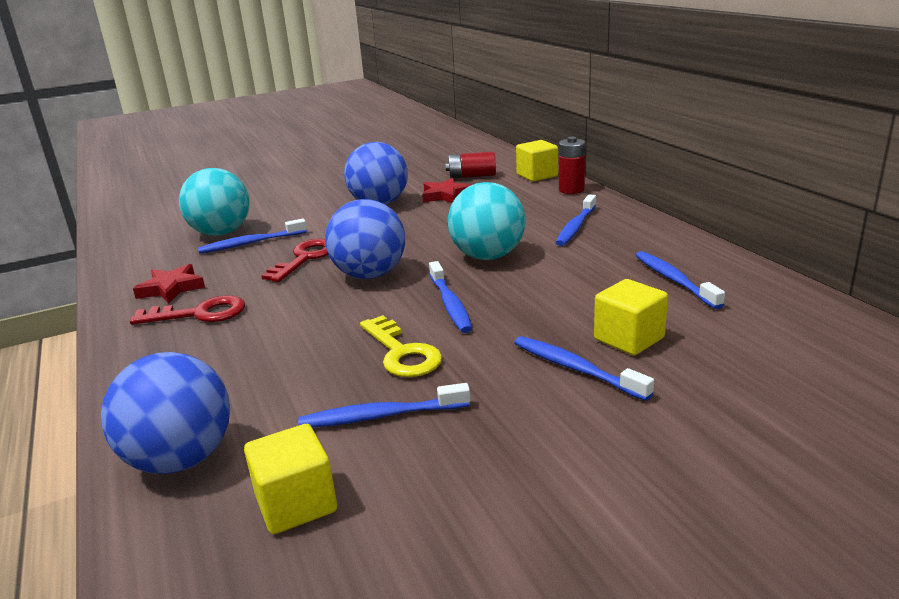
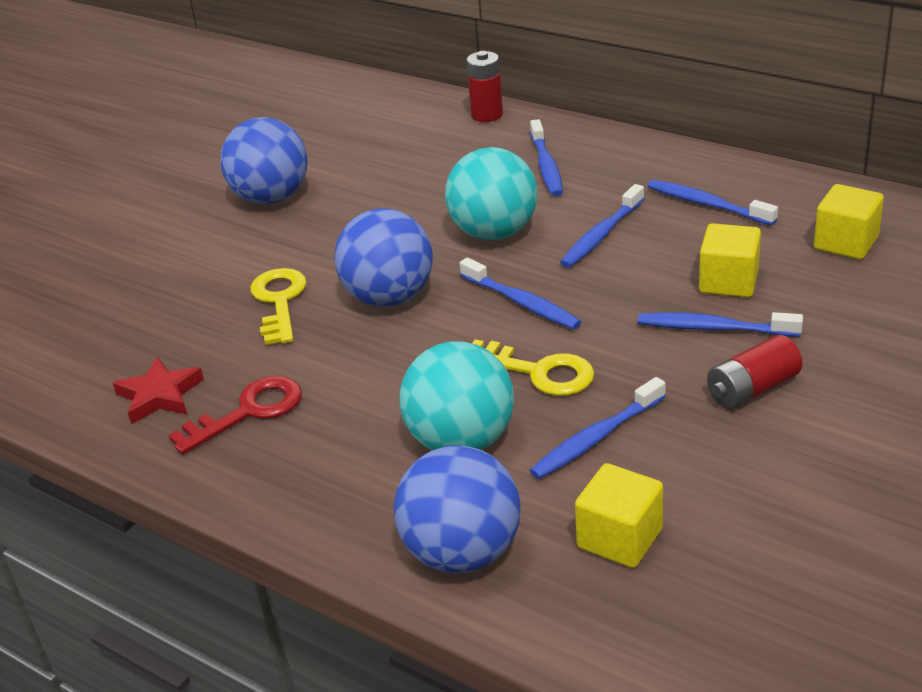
camera: 30 degrees left, 10 degrees up
(221, 233) = (108, 302): turquoise ball -> turquoise ball (461, 441)
(251, 243) = (175, 303): blue toothbrush -> blue toothbrush (601, 235)
(305, 258) = (279, 302): red key -> yellow key
(445, 195) = (342, 162): red star -> none
(472, 176) = (340, 123): red battery -> red battery (752, 389)
(537, 175) = (422, 103): yellow cube -> yellow cube (846, 243)

